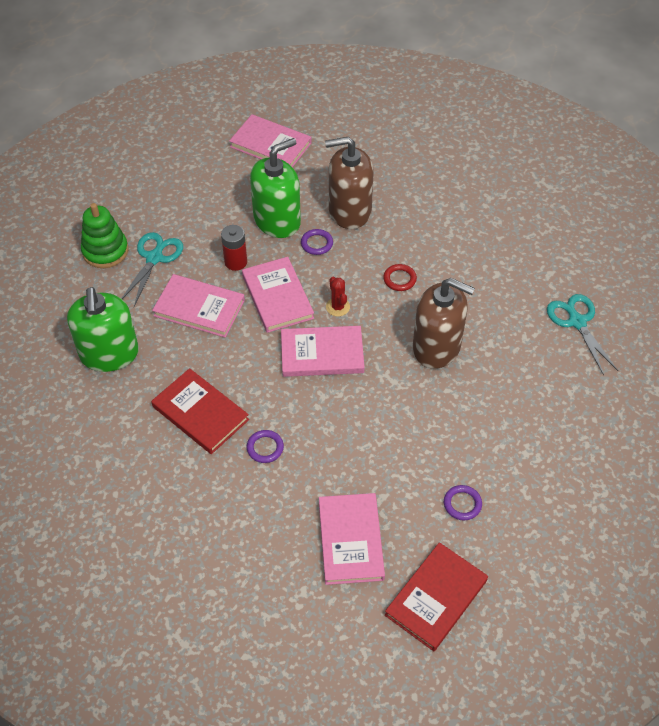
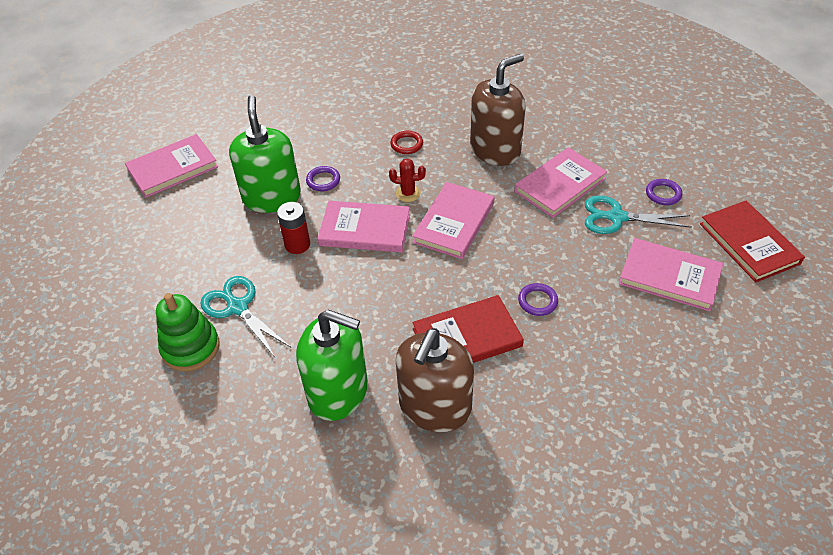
camera: 60 degrees left, 5 degrees down
(199, 308) = (333, 293): pink book -> pink book (560, 185)
(349, 211) = (303, 146): brown soap dispenser -> brown soap dispenser (435, 407)
(577, 321) = (521, 68): turquoise scissors -> turquoise scissors (616, 217)

